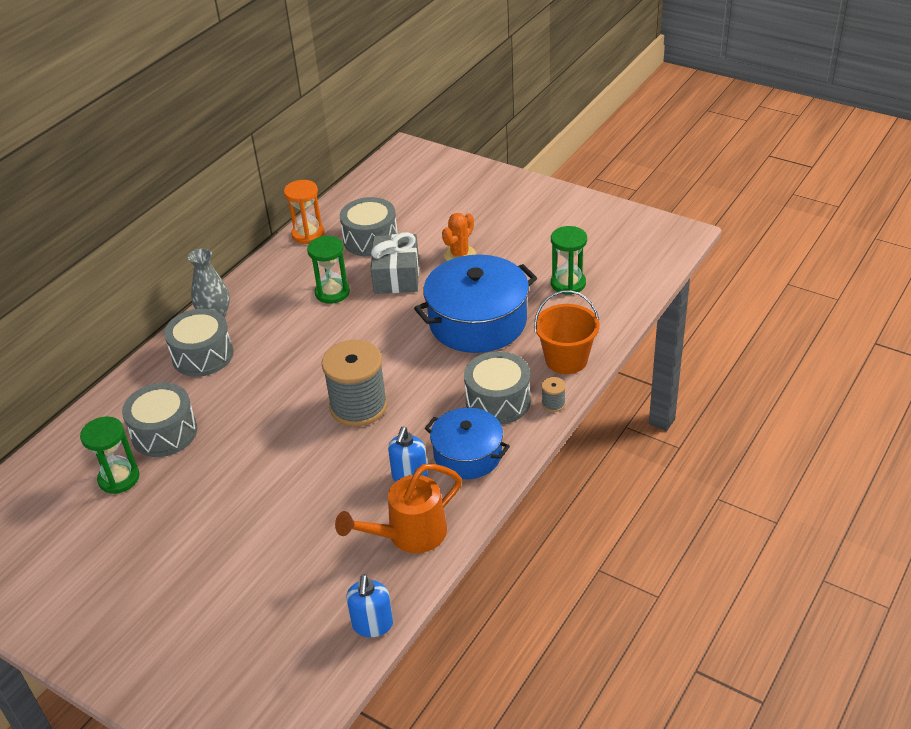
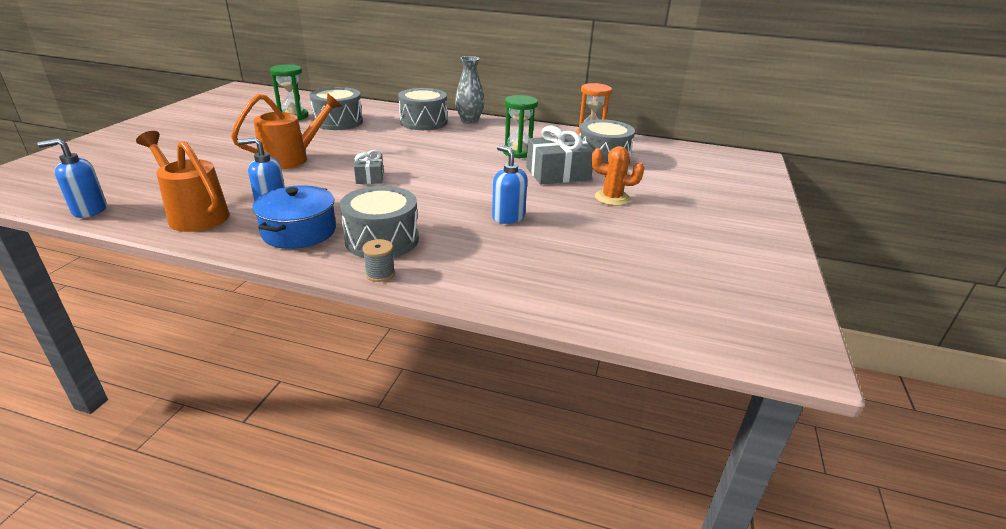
camera: 70 degrees right, 10 degrees down
(281, 471) = (291, 159): none -> orange watering can
(358, 406) = (370, 177): grey spool -> grey gift
(477, 322) = (508, 217): blue pot -> blue soap dispenser
(566, 359) = (461, 276): orange bucket -> none
(568, 283) = (607, 265): green hourglass -> none

